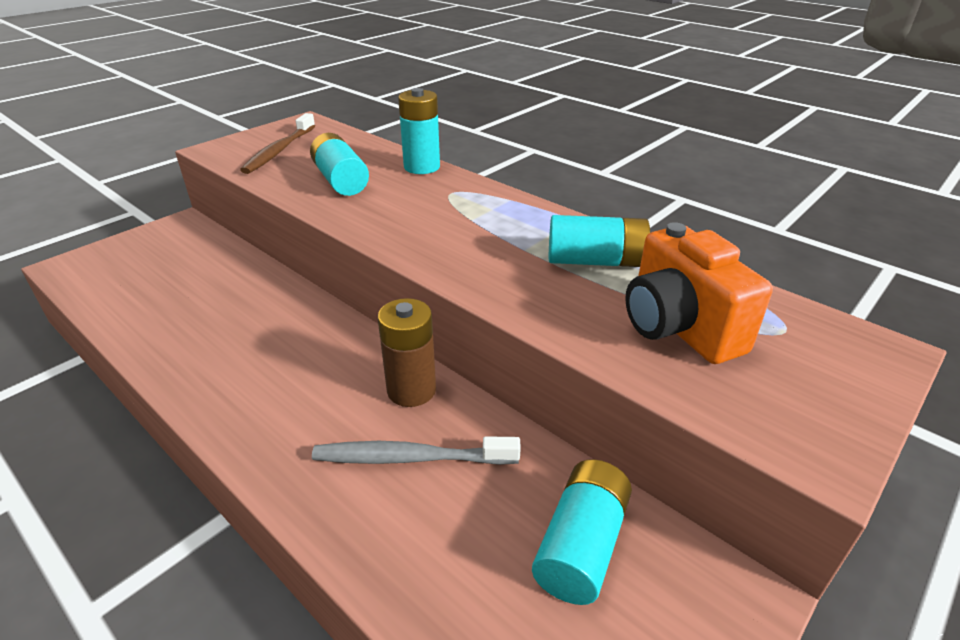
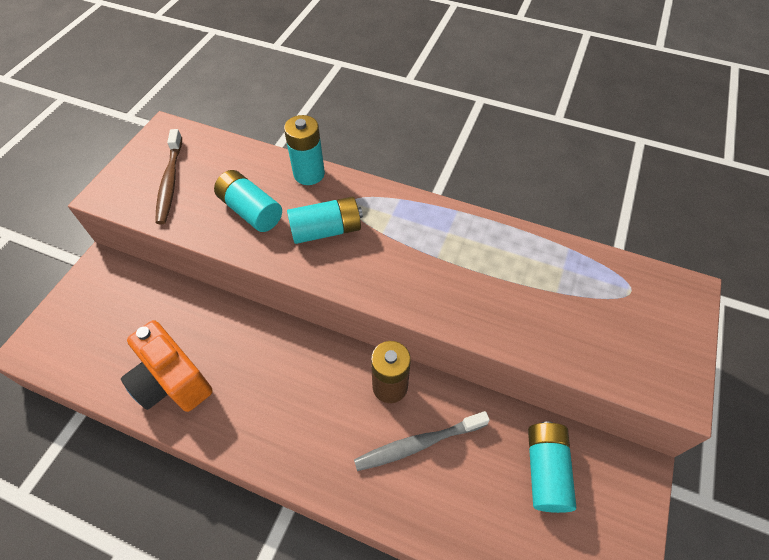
camera: 20 degrees left, 20 degrees up
(595, 261) = (491, 256): turquoise battery -> turquoise battery (326, 230)
(678, 328) = (569, 310): orange camera -> orange camera (172, 381)

